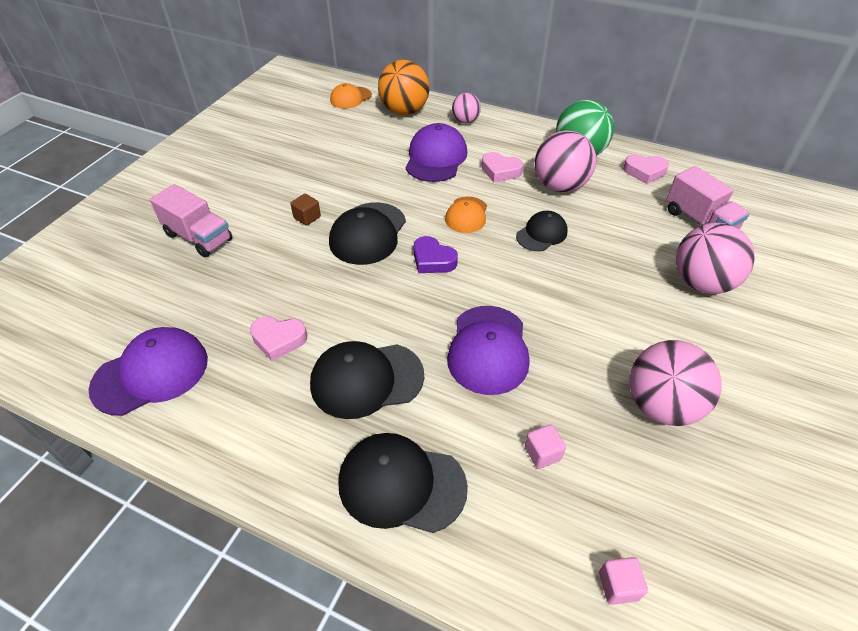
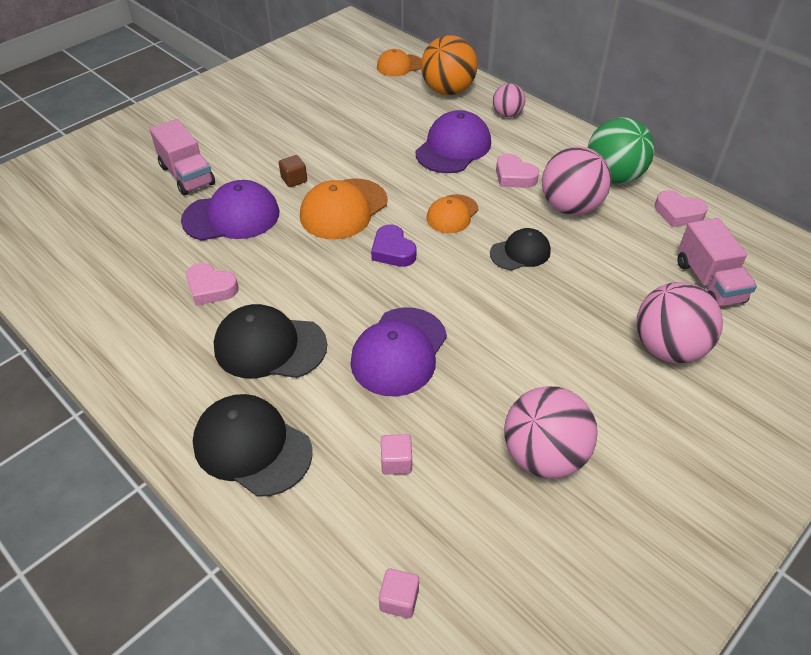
camera: 20 degrees right, 0 degrees up
(151, 373) = (91, 287): purple cap -> purple cap (231, 216)
(368, 233) = (343, 209): black cap -> orange cap

